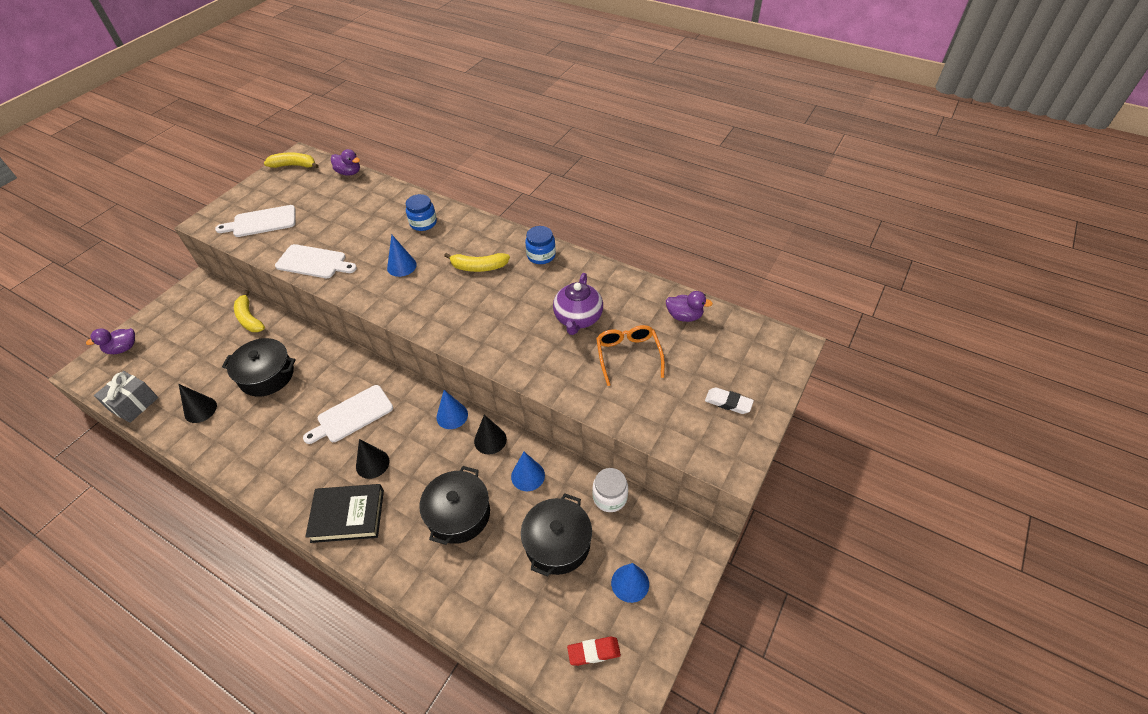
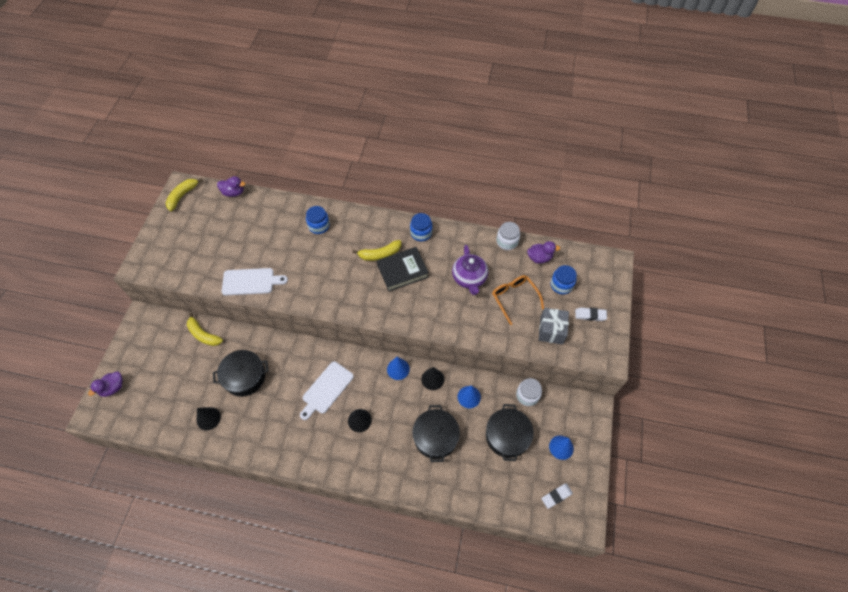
camera: 20 degrees left, 10 degrees up
(134, 404) = (152, 429): grey gift -> grey gift (551, 330)
(261, 222) = (186, 256): white cutting board -> none
(294, 165) = (182, 196): yellow banana -> yellow banana turned 45 degrees counterclockwise
(348, 515) = (361, 461): black book -> black book (402, 271)
(401, 266) = (321, 268): blue cone -> none
(594, 652) = (556, 496): red eraser -> white eraser
(648, 288) = (507, 241): none -> white jar
(701, 355) = (561, 285): none -> blue jar

